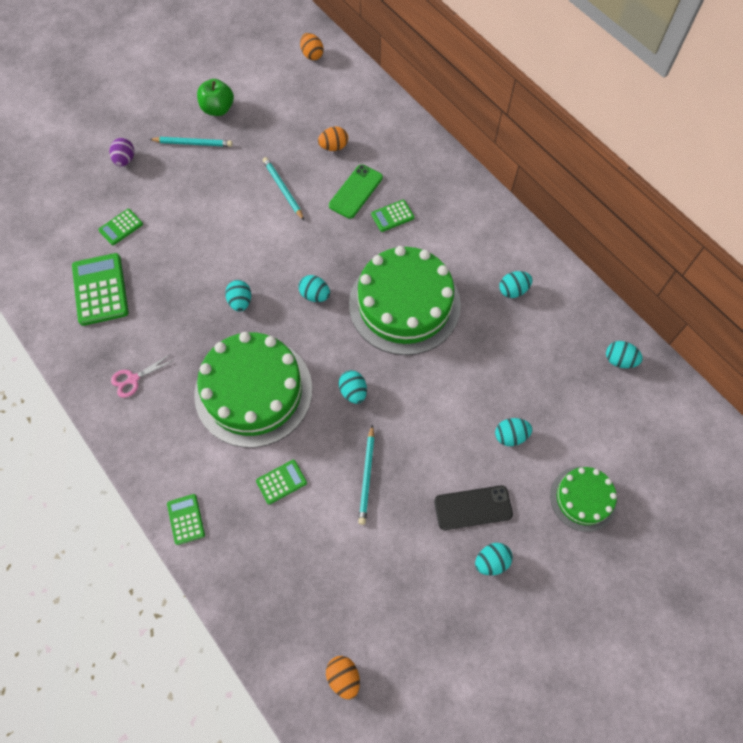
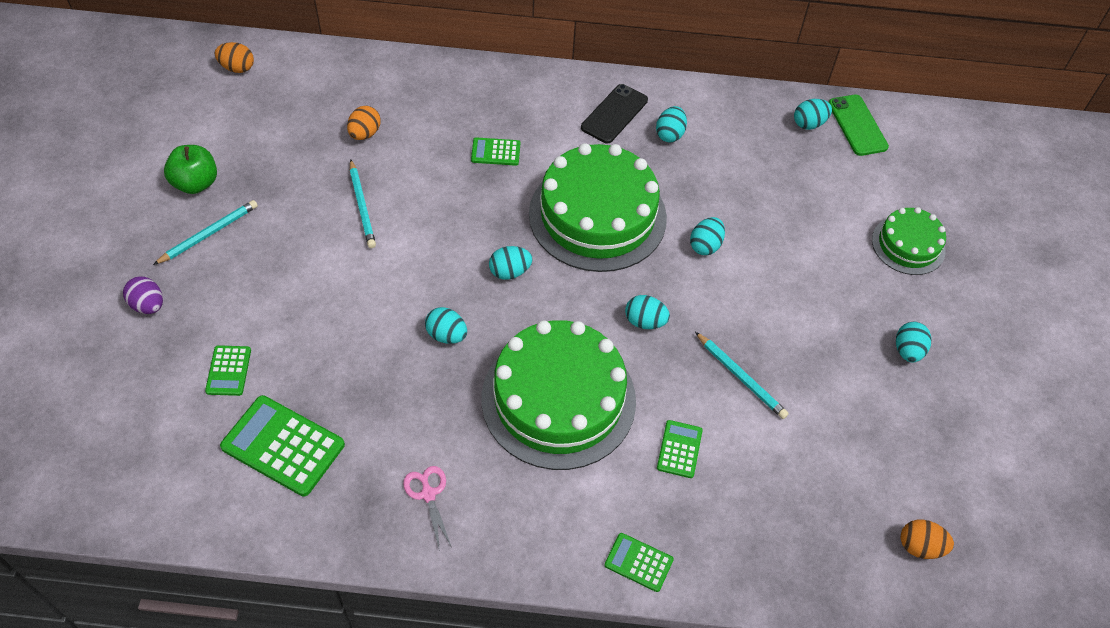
camera: 50 degrees left, 10 degrees down
(133, 379) = (428, 494): pink scissors -> pink scissors turned 150 degrees clockwise
(283, 189) = (362, 206): turquoise pencil -> turquoise pencil turned 120 degrees counterclockwise
(355, 191) = (435, 156): green phone -> green phone (857, 125)
(392, 216) = (495, 152): green calculator -> green calculator turned 75 degrees clockwise
(473, 507) = (846, 324): black phone -> black phone (614, 114)
(510, 436) = (805, 246): turquoise egg -> turquoise egg (705, 245)

